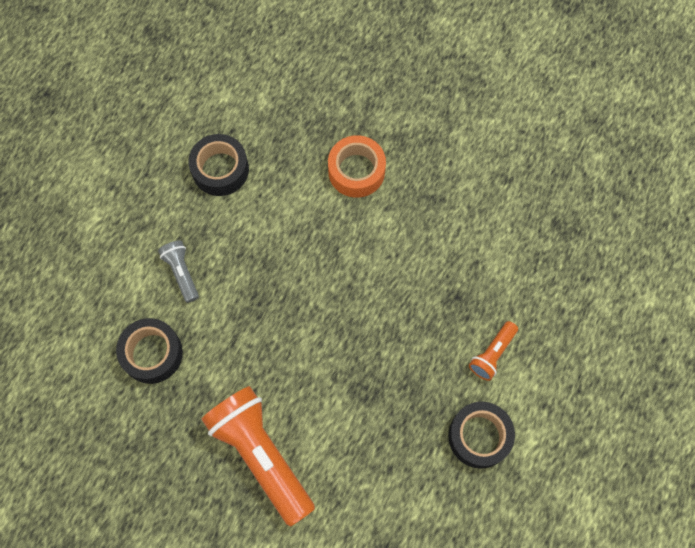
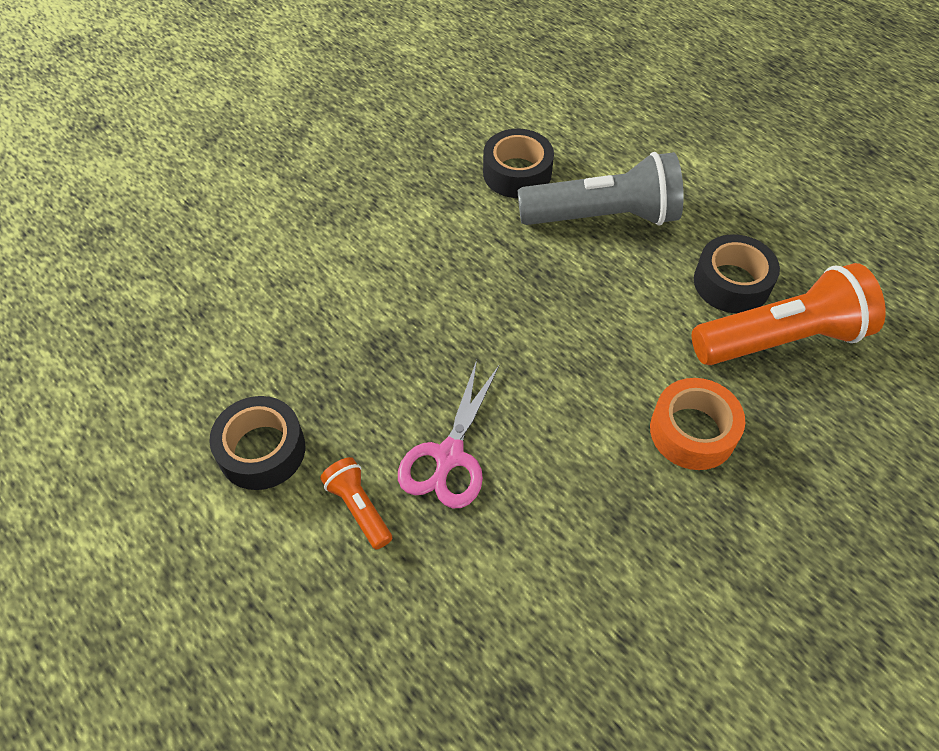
camera: 110 degrees right, 15 degrees down
(181, 273) = (602, 217): grey flashlight -> grey flashlight, size x2.12
(261, 455) = (361, 233): orange flashlight -> orange flashlight (781, 339)
(433, 312) = (449, 456): none -> pink scissors

